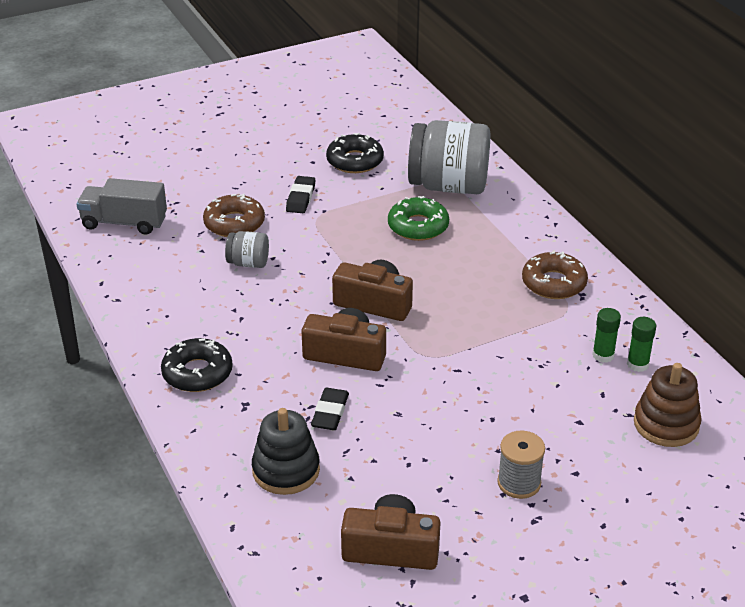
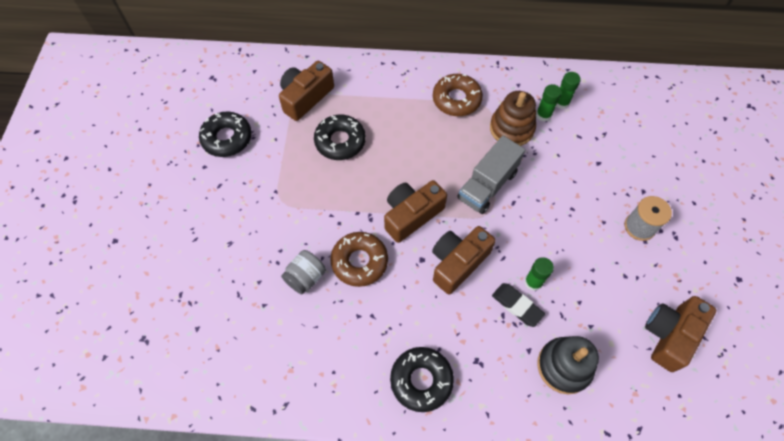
camera: 60 degrees left, 25 degrees up
(124, 222) = (178, 351): grey truck -> grey truck (487, 185)
(234, 223) = (245, 263): brown donut -> brown donut (359, 261)
(300, 198) = (247, 199): black eraser -> none
(369, 416) = (533, 282): none -> green glue stick
(418, 226) = (340, 141): green donut -> black donut
(448, 186) = (305, 97): grey jar -> brown camera
(666, 424) = (622, 121): brown stacking toy -> brown stacking toy (511, 128)

